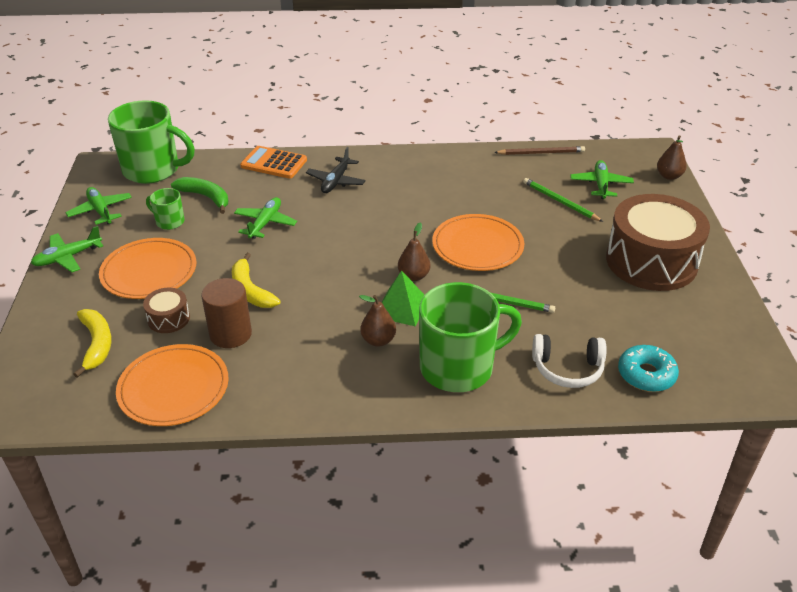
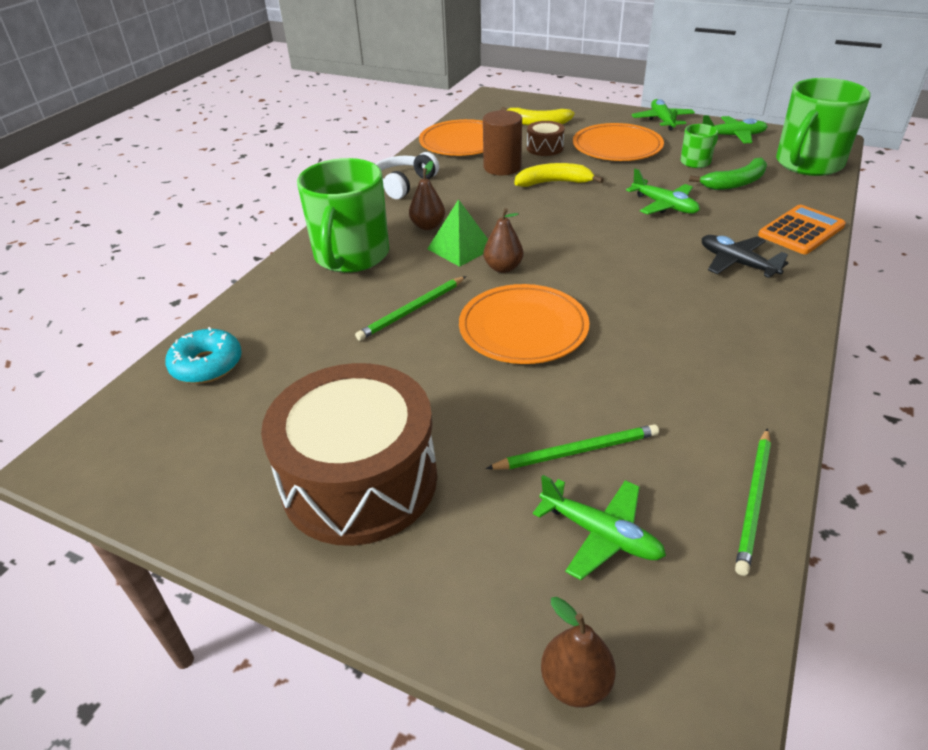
camera: 120 degrees right, 0 degrees up
(541, 153) = (753, 501): brown pencil -> green pencil
(567, 369) = (277, 316): white headphones -> white headphones (403, 184)

